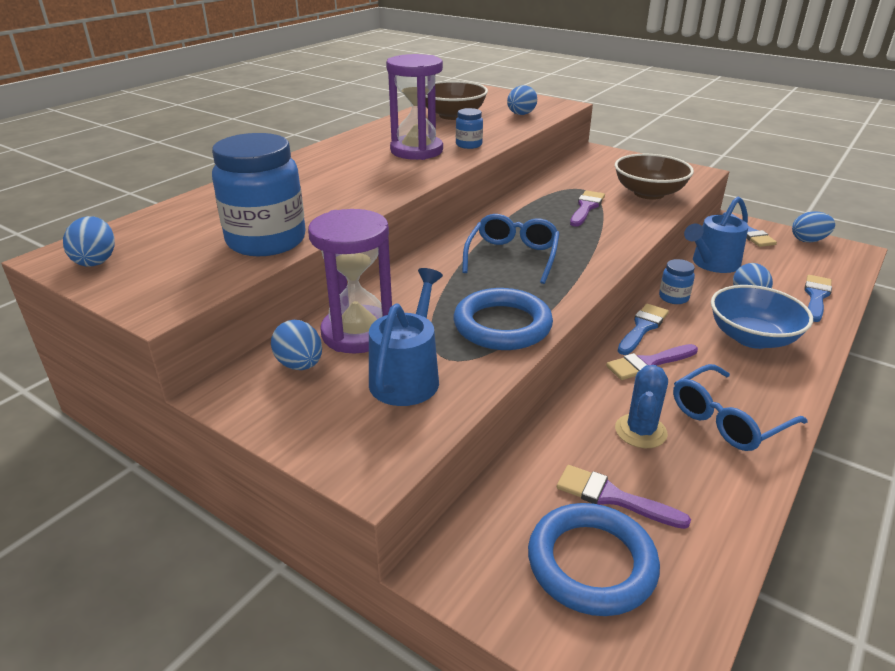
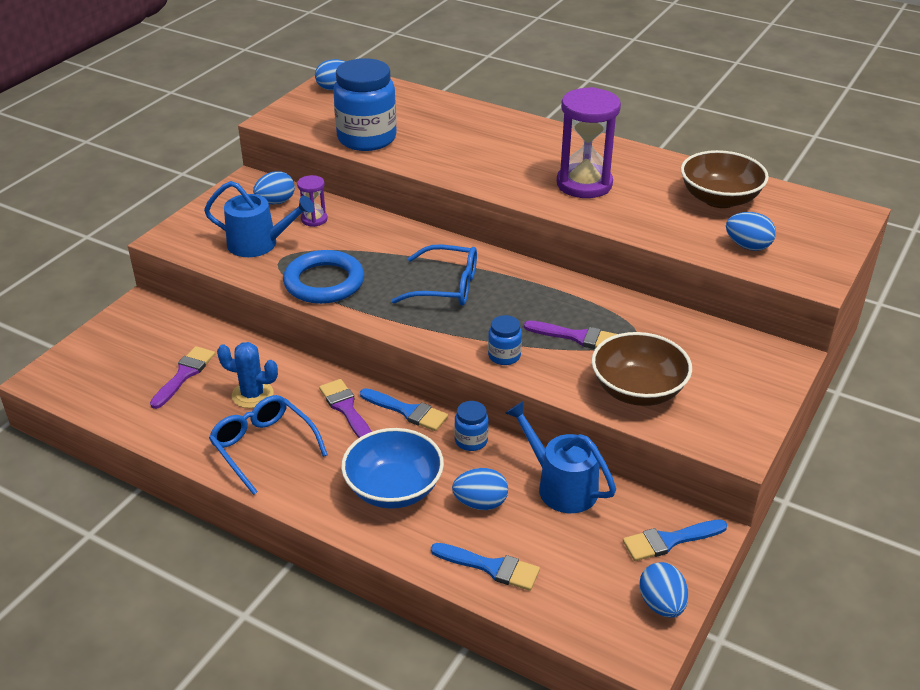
camera: 85 degrees right, 5 degrees up
(357, 333) = (314, 219): purple hourglass -> purple hourglass, size x0.49
(469, 145) = (614, 213): blue jar -> blue jar (504, 356)
(591, 563) = (130, 362): blue ring -> none

